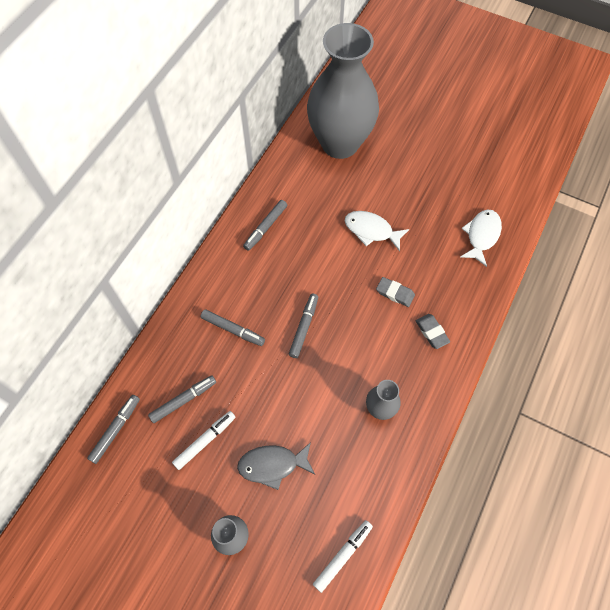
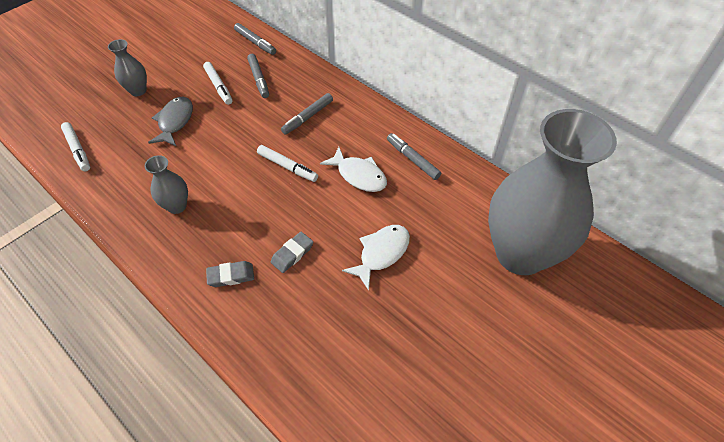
camera: 105 degrees right, 10 degrees down
(304, 327) = (287, 167): grey marker -> white marker
(481, 236) = (336, 381): white fish -> white fish (359, 175)

